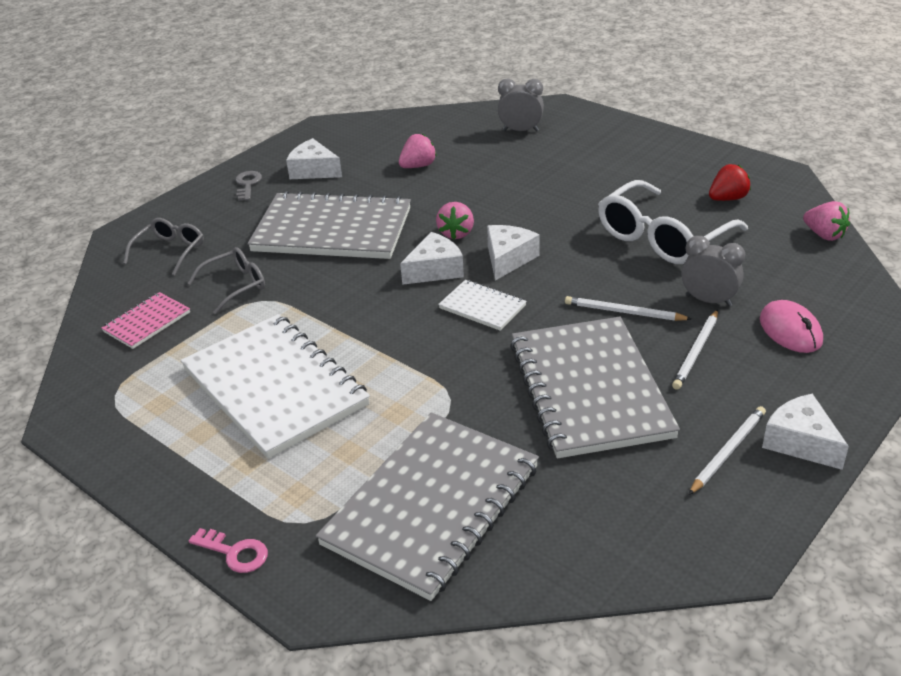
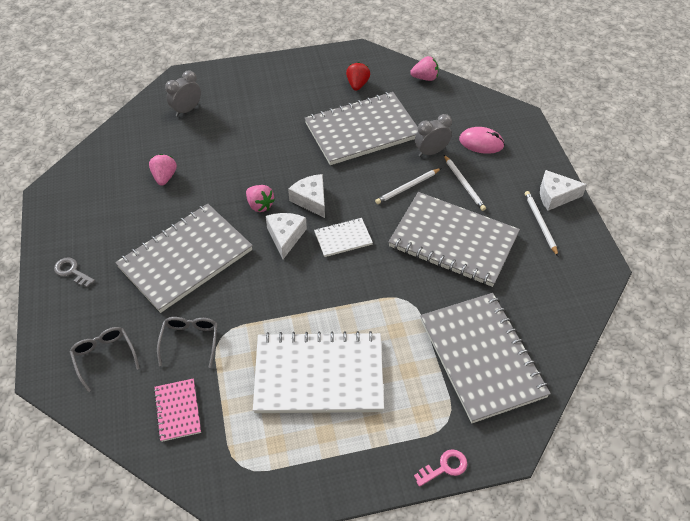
camera: 55 degrees left, 15 degrees up
(313, 170) = (101, 228): white cheese -> none
(662, 237) = (362, 130): white glasses -> grey notebook

